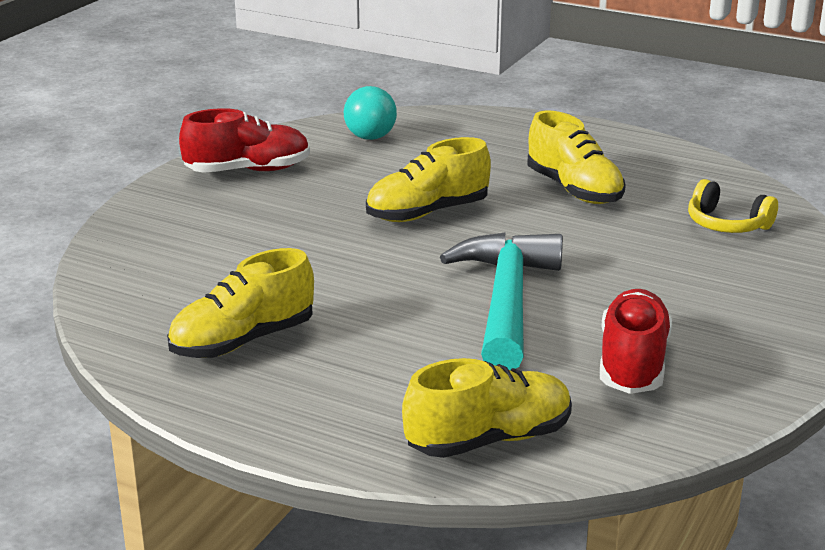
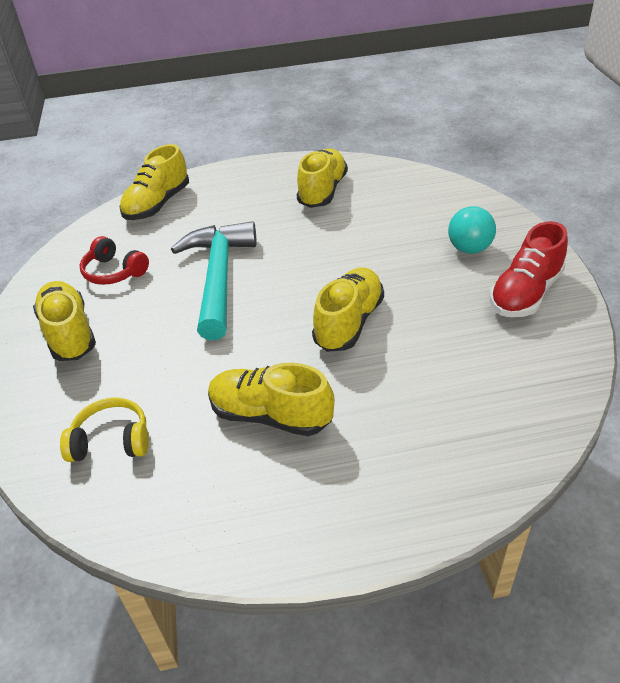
camera: 145 degrees right, 15 degrees up
(370, 137) = (515, 388): turquoise ball -> turquoise ball (469, 249)
(506, 301) = (219, 277): turquoise hammer -> turquoise hammer turned 150 degrees counterclockwise
(633, 364) = (114, 272): red shoe -> red headphones
(730, 318) = (69, 333): none -> yellow shoe

